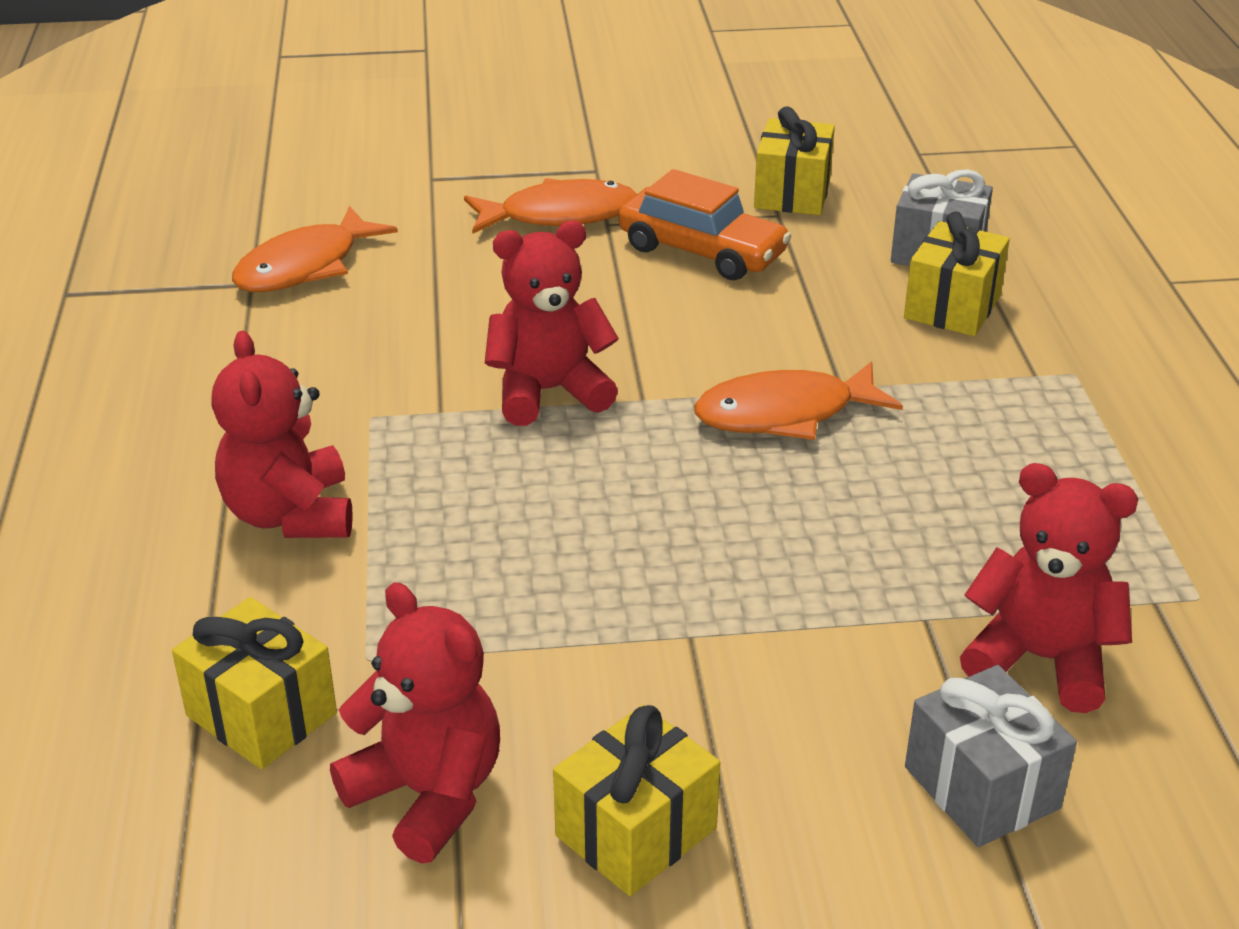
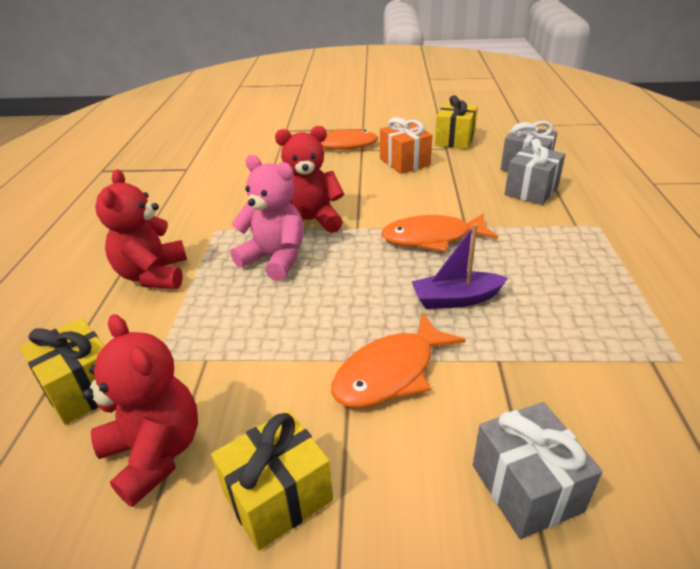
camera: 10 degrees right, 0 degrees up
(305, 266) = (214, 163): orange fish -> orange fish (390, 373)
(507, 470) = (275, 259): none -> pink teddy bear
(702, 251) = (405, 162): orange car -> orange gift
(844, 524) = (456, 299): none -> purple boat
(952, 307) = (531, 191): yellow gift -> grey gift
(1040, 659) = (573, 394): red teddy bear -> none

